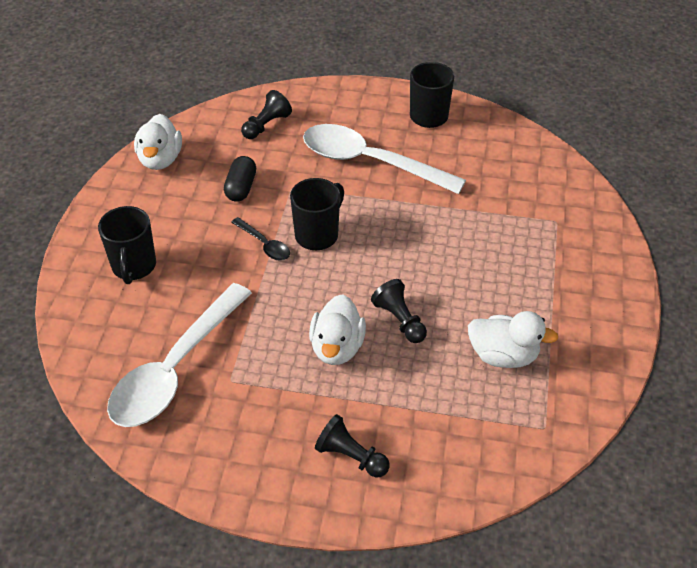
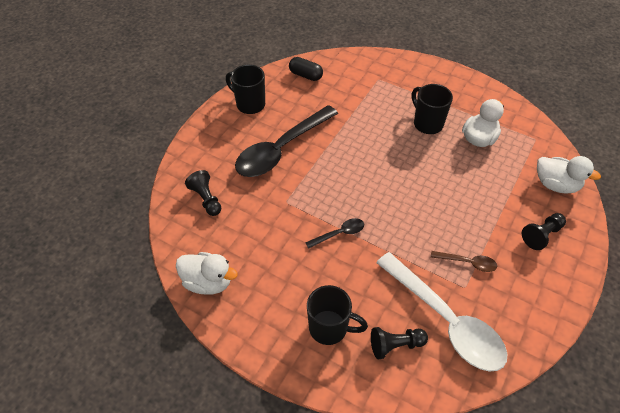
camera: 70 degrees left, 5 degrees up
(241, 187) = (271, 233): black capsule -> black capsule (305, 75)
(269, 377) = (467, 263): none -> brown spoon
(318, 235) = (342, 199): black mug -> black mug (427, 123)
(337, 347) = (451, 217): white duck -> white duck (556, 185)
(370, 162) = (281, 149): white spoon -> black spoon
(400, 320) = (436, 178): black pawn -> black pawn (395, 345)

